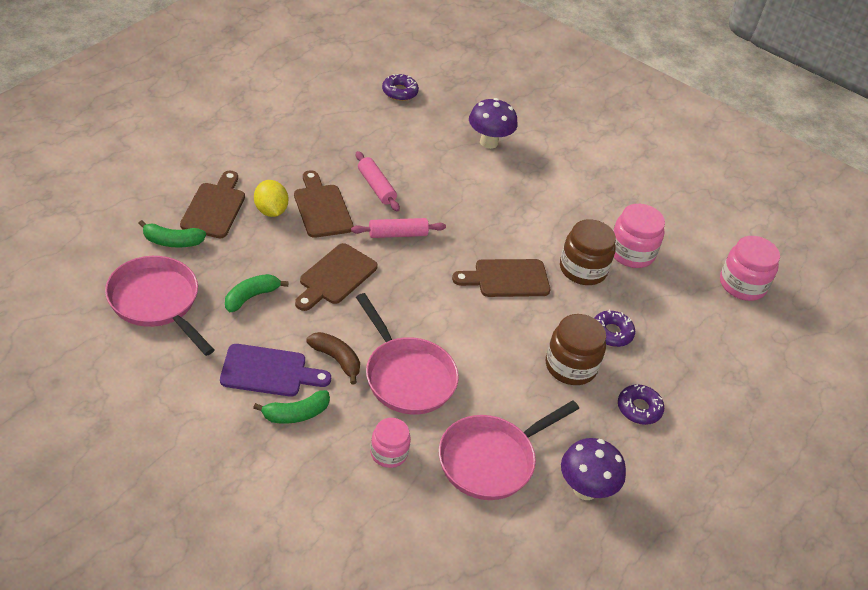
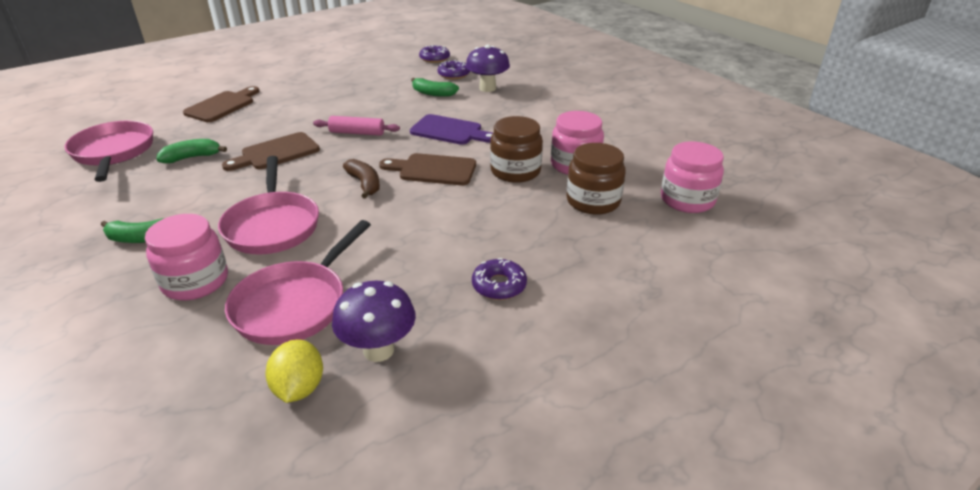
camera: 25 degrees right, 10 degrees down
(172, 241) = (168, 120): green banana -> green banana (433, 93)
(269, 371) = (152, 206): purple cutting board -> purple cutting board (450, 131)
(270, 211) = (264, 111): yellow lemon -> yellow lemon (299, 388)
(322, 208) = (307, 113): brown cutting board -> none
(336, 359) = (220, 205): brown banana -> brown banana (364, 184)
(376, 187) = (365, 105): pink rolling pin -> none
(388, 453) = (195, 282): pink jar -> pink jar, size x1.55
(491, 460) = (295, 304): pink pan -> pink pan turned 45 degrees counterclockwise
(570, 366) = (447, 240): brown jar -> brown jar (593, 201)
(611, 333) = (512, 220): purple donut -> purple donut (453, 74)

